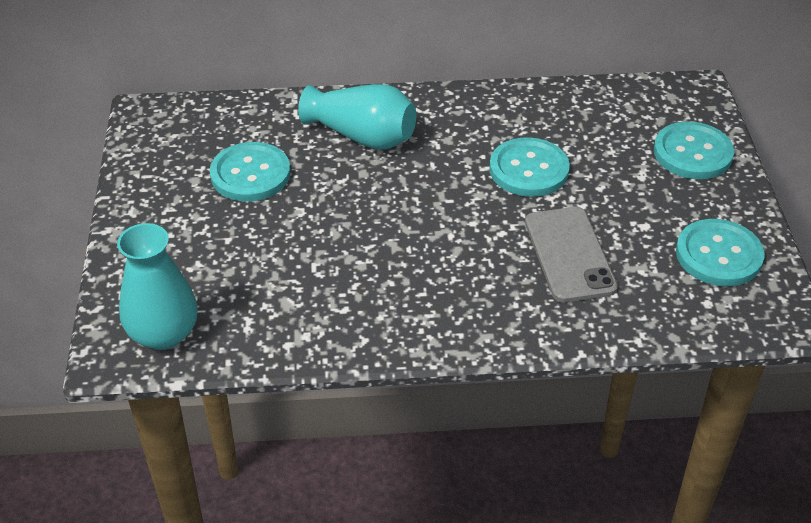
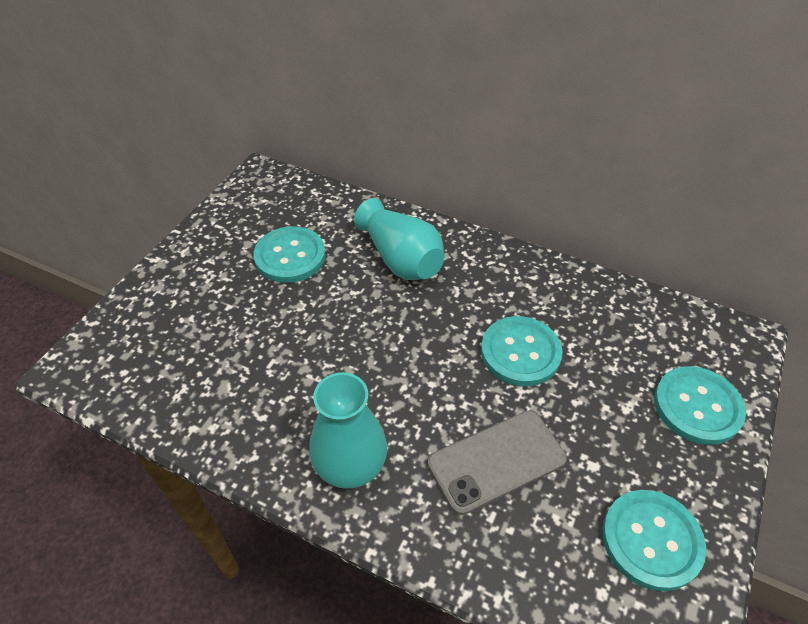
camera: 30 degrees right, 5 degrees up
(163, 334) = (115, 369): turquoise vase -> turquoise vase (350, 464)
(569, 254) = (496, 461): grey phone -> grey phone turned 45 degrees clockwise

